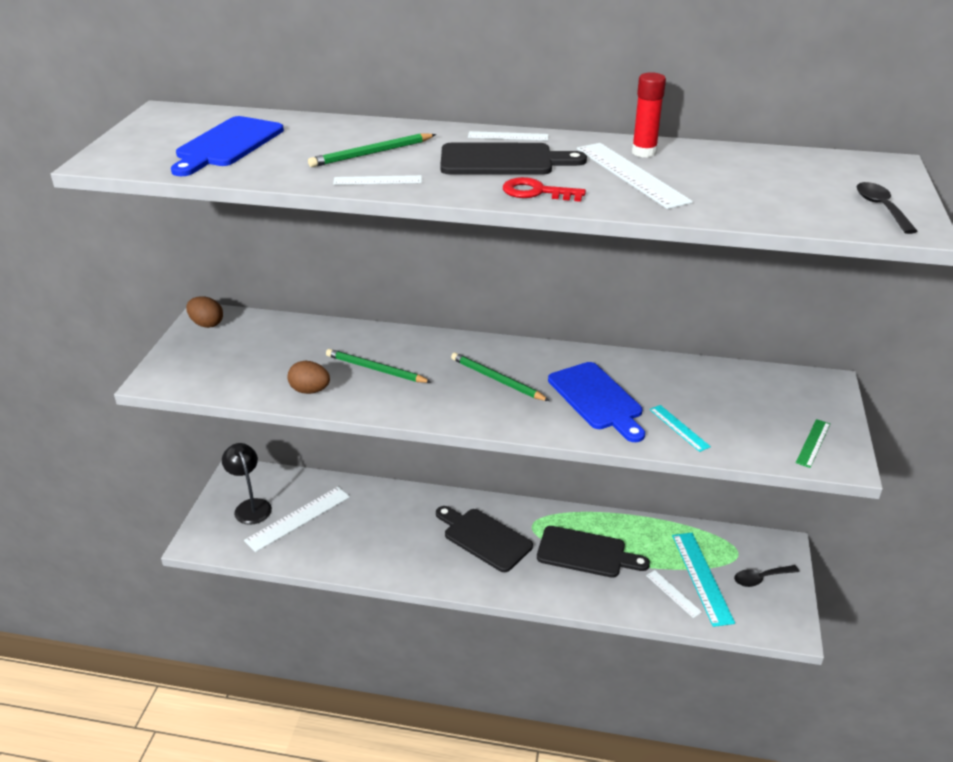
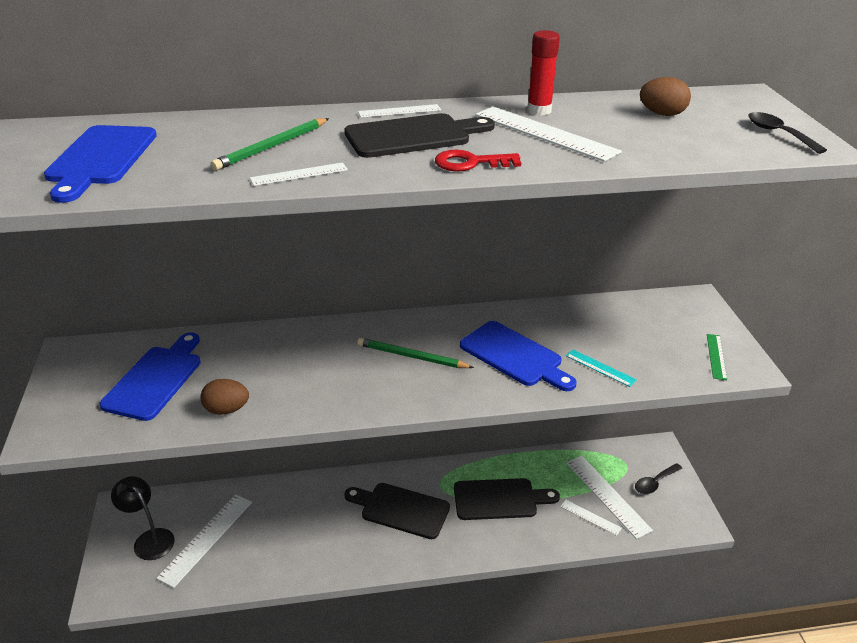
camera: 20 degrees left, 0 degrees up
(207, 324) = (75, 360): brown egg -> brown egg (662, 114)
(263, 353) = (155, 379): none -> blue cutting board
(375, 369) = (285, 371): green pencil -> none
(701, 577) = (607, 495): turquoise ruler -> white ruler

